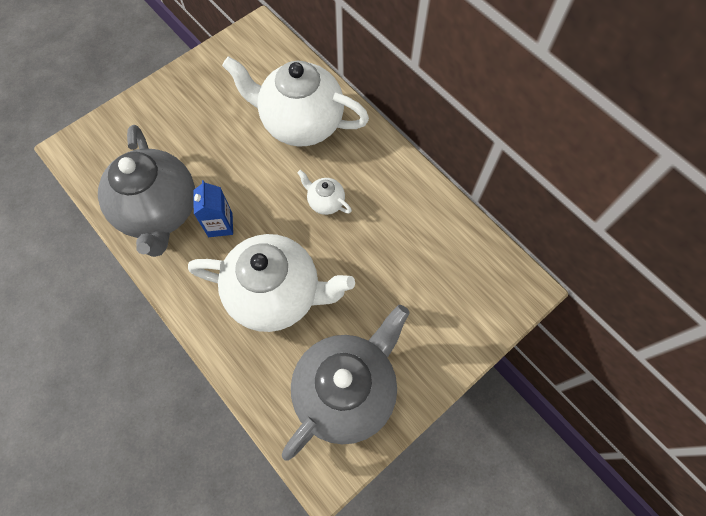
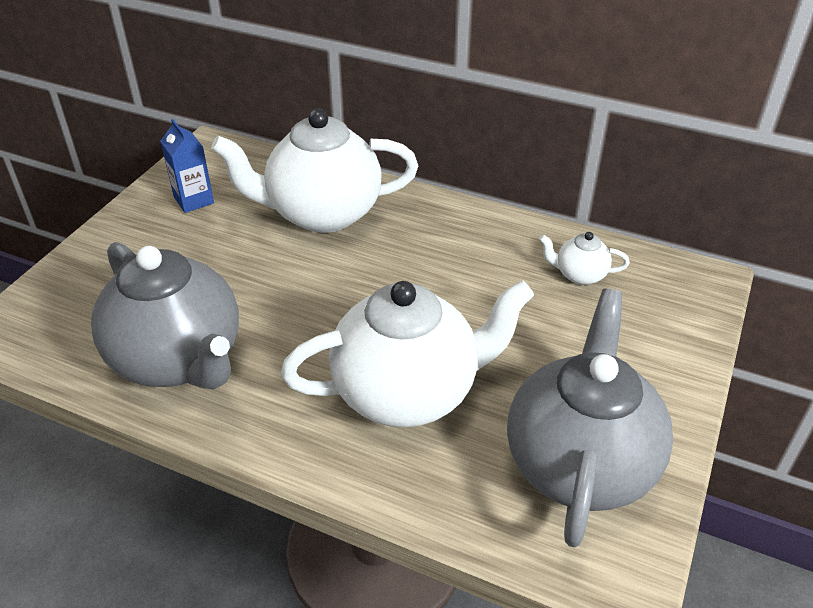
camera: 25 degrees left, 25 degrees down
(220, 225) = (278, 345): blue carton -> blue carton (194, 200)
(325, 202) = (406, 277): white teapot -> white teapot (579, 275)

